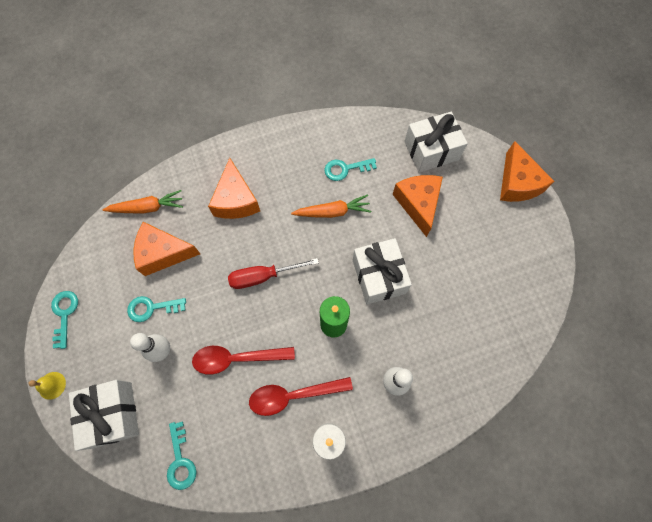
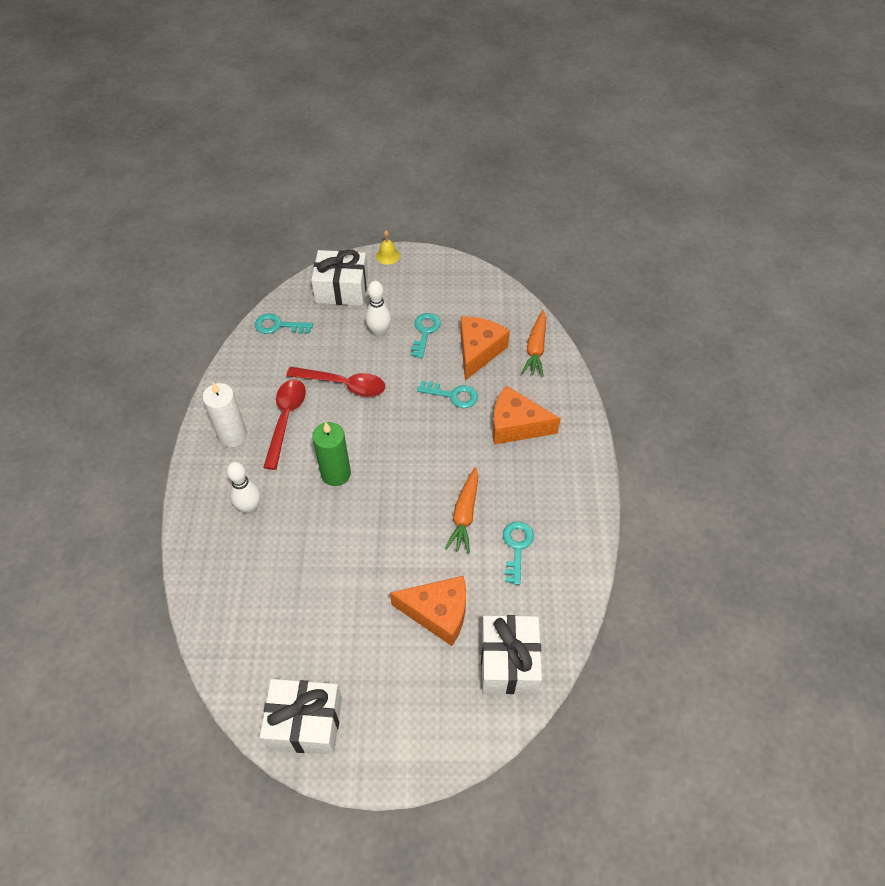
camera: 110 degrees right, 15 degrees down
(64, 314) = (448, 272): turquoise key -> turquoise key (453, 395)
(237, 358) = (343, 384): red spoon -> red spoon turned 90 degrees clockwise
(263, 276) = (416, 427): red screwdriver -> none
(379, 276) = (366, 535): white gift -> white gift (305, 723)
(517, 183) = (418, 757): orange cheese -> none

